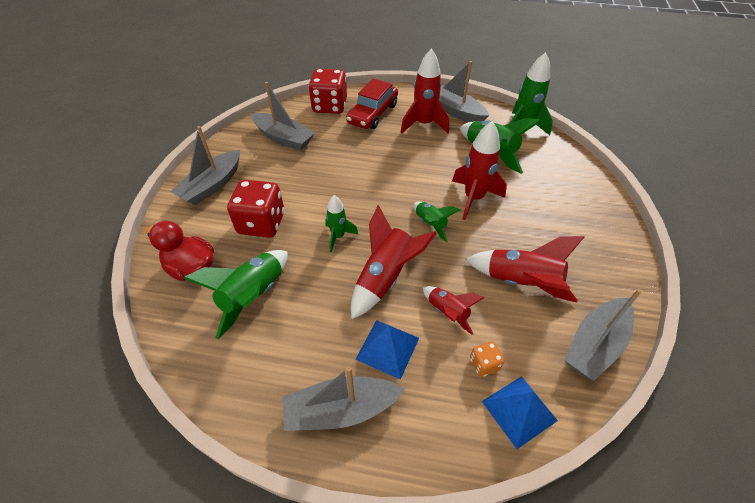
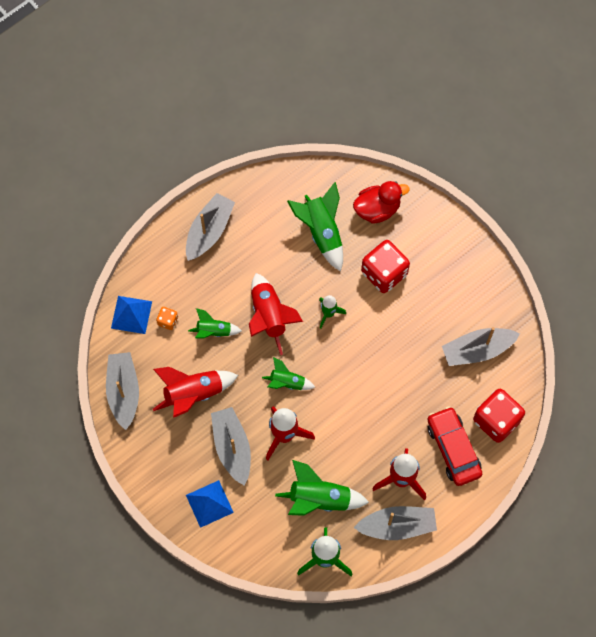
camera: 130 degrees right, 20 degrees up
(212, 185) = (456, 263): grey boat -> grey boat (232, 447)
(387, 348) = (221, 279): blue pyramid -> blue pyramid (209, 503)
(447, 312) = (213, 331): red rocket -> green rocket

